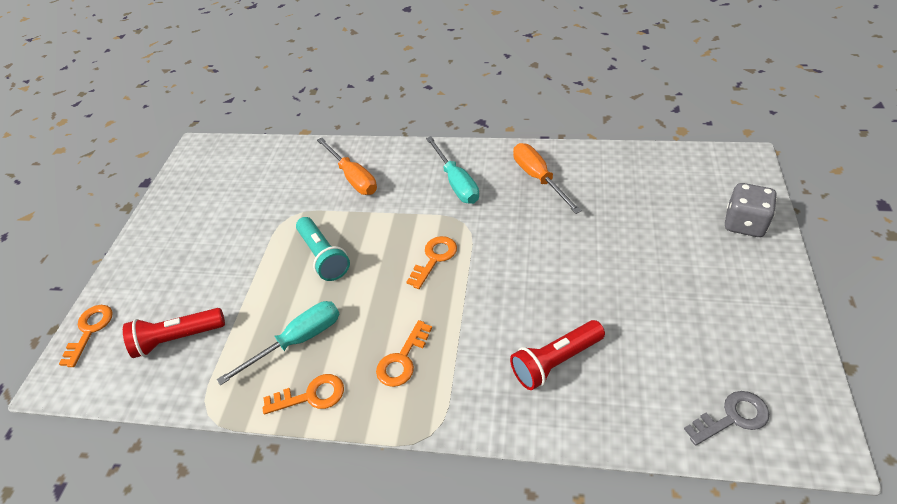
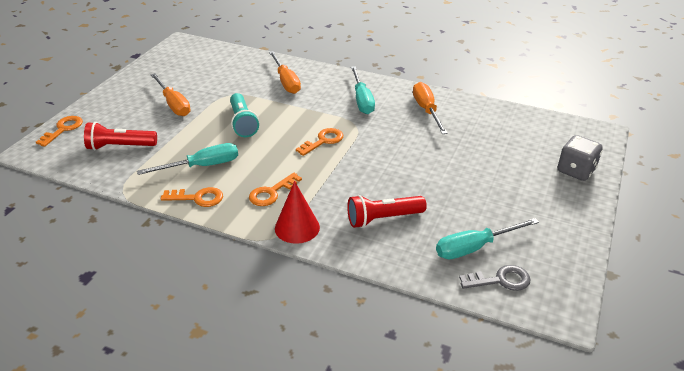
camera: 10 degrees right, 10 degrees down
(224, 250) = (173, 104): none -> orange screwdriver
(456, 407) = (297, 227): none -> red cone
(681, 375) = (474, 247): none -> turquoise screwdriver

